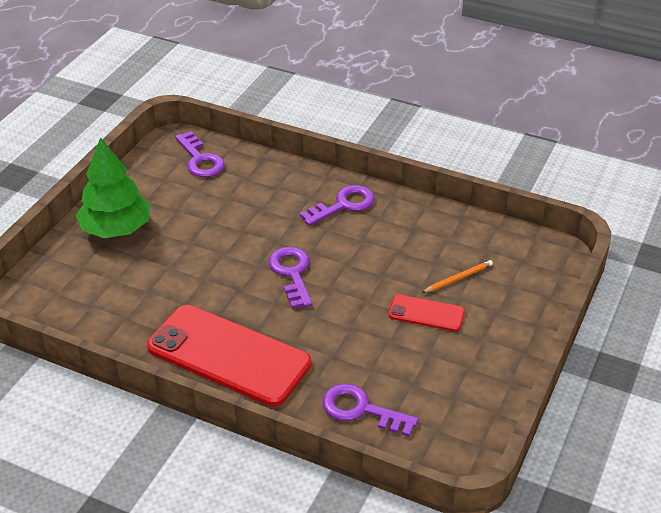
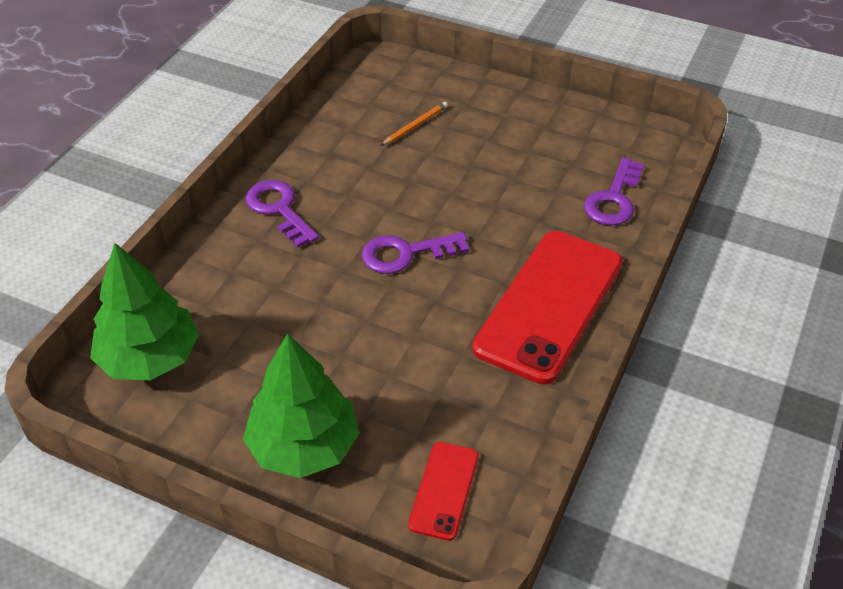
camera: 90 degrees left, 5 degrees up
(200, 160) = (150, 358): purple key -> green tree
(426, 313) = (470, 150): red phone -> red phone (444, 490)
(458, 278) = (415, 125): orange pencil -> orange pencil turned 75 degrees clockwise

